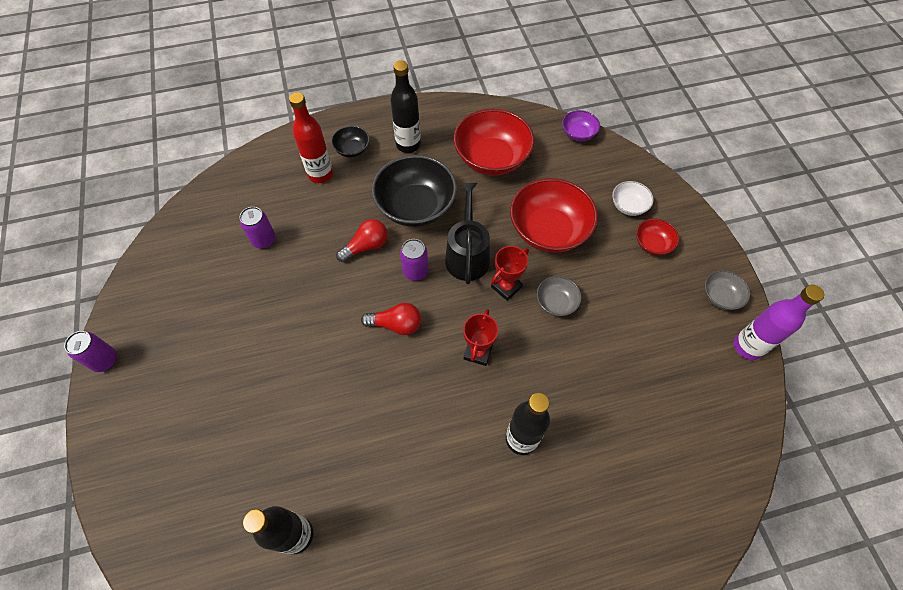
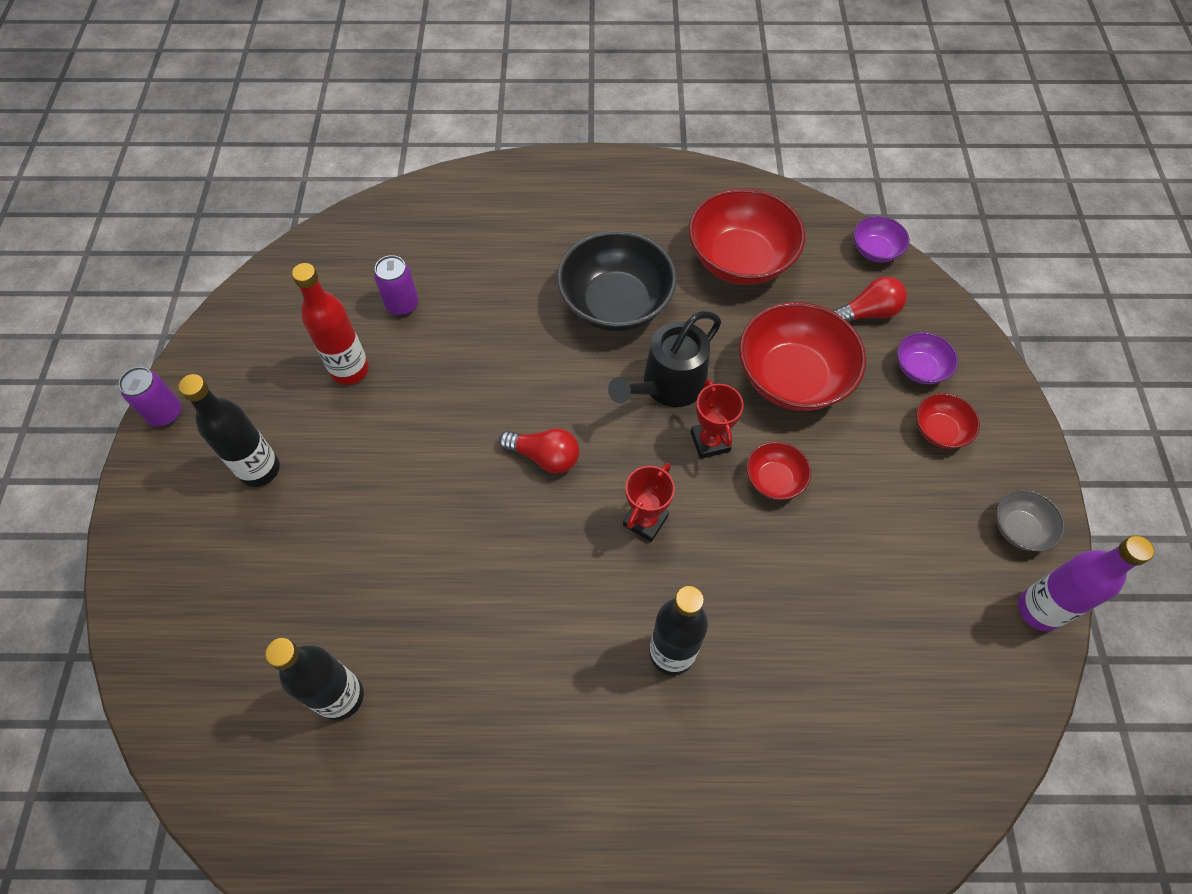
camera: 15 degrees right, 0 degrees up
(320, 174) = (499, 233): red bottle -> red bottle (350, 370)
(352, 149) = (551, 208): black bowl -> none
(366, 246) = (533, 343): red light bulb -> red light bulb (867, 313)
(408, 145) = (629, 217): black bottle -> black bottle (260, 469)
(415, 271) = (591, 391): purple can -> none
(467, 255) = (668, 385): black watering can -> black watering can turned 150 degrees counterclockwise
(506, 287) = (710, 441): red trophy -> red trophy turned 75 degrees counterclockwise
(556, 302) = (774, 480): grey bowl -> red bowl
(628, 206) = (919, 368): white bowl -> purple bowl

